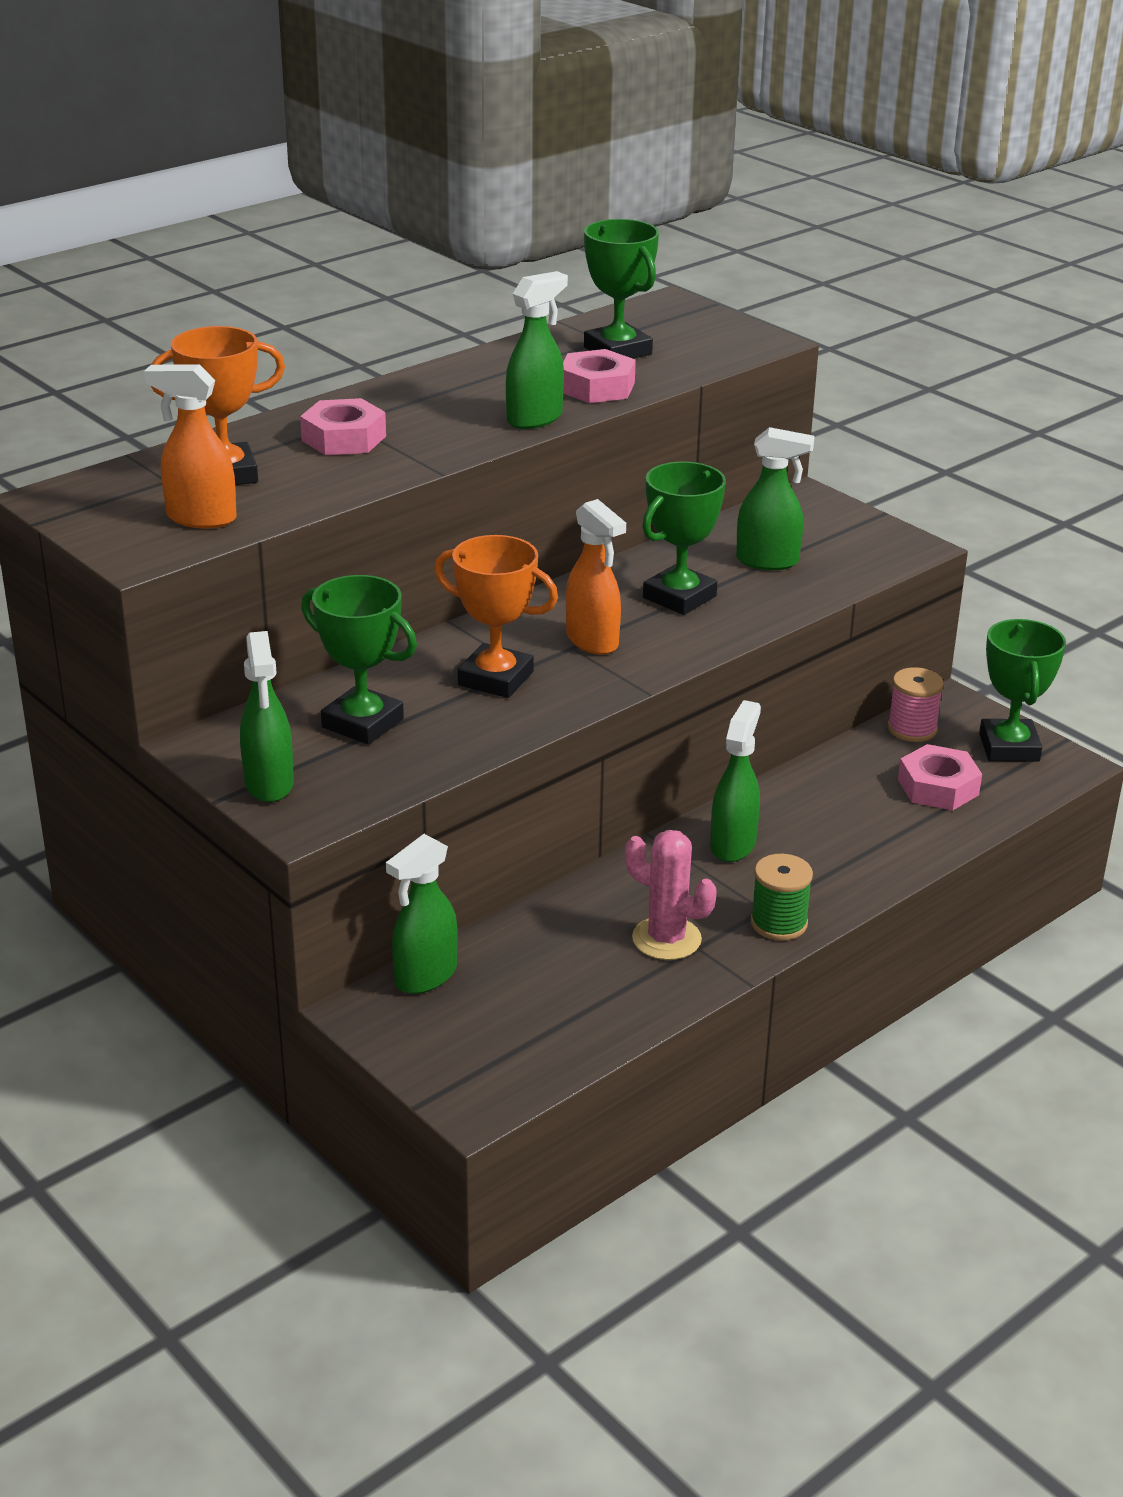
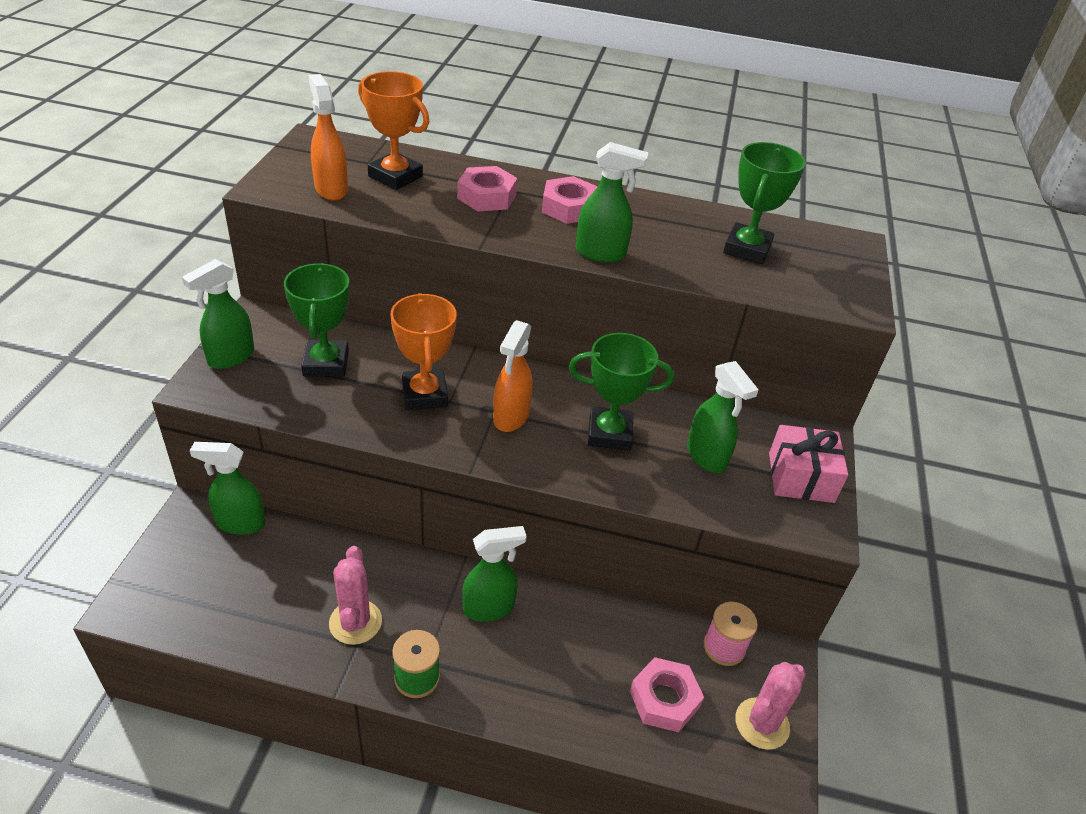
camera: 50 degrees right, 10 degrees up
(597, 387) = (680, 260): pink nut -> pink nut (569, 208)
(843, 528) = (801, 477): none -> pink gift
(1009, 747) = (762, 723): green trophy -> pink cactus

